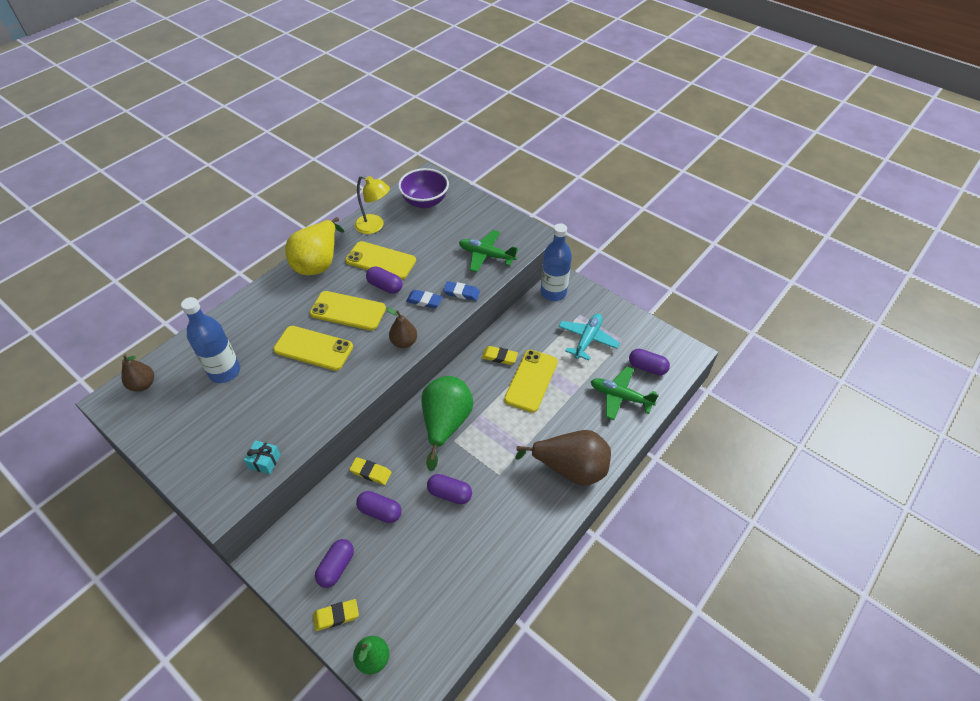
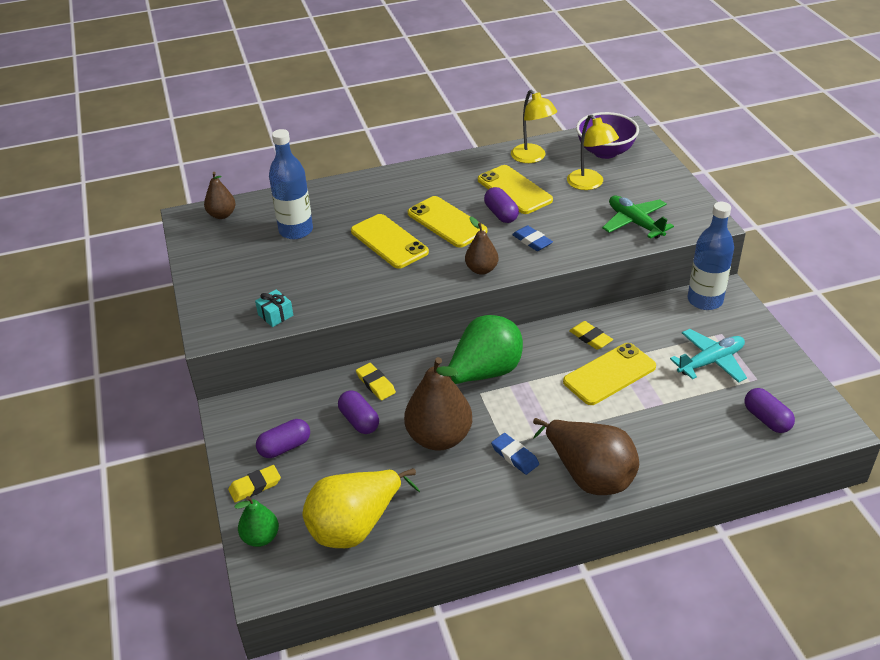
camera: 35 degrees right, 10 degrees down
(318, 262) = (450, 171): yellow pear -> yellow pear (355, 526)
(336, 616) = (255, 486): yellow eraser -> yellow eraser turned 45 degrees counterclockwise
(433, 234) = (590, 184): none -> yellow lamp
(449, 494) = (439, 438): purple capsule -> brown pear
(461, 293) = (578, 248): blue eraser -> blue eraser (515, 456)
(620, 397) = (707, 434): green plane -> none

